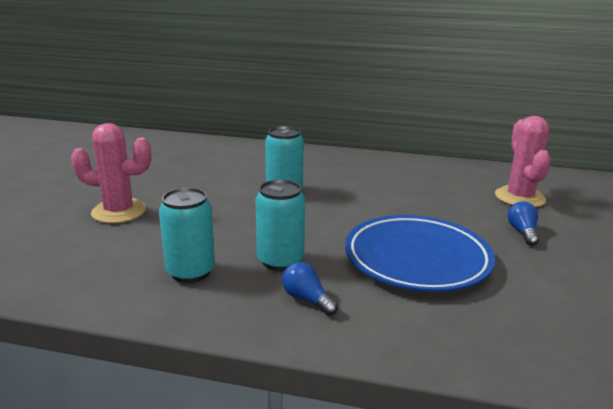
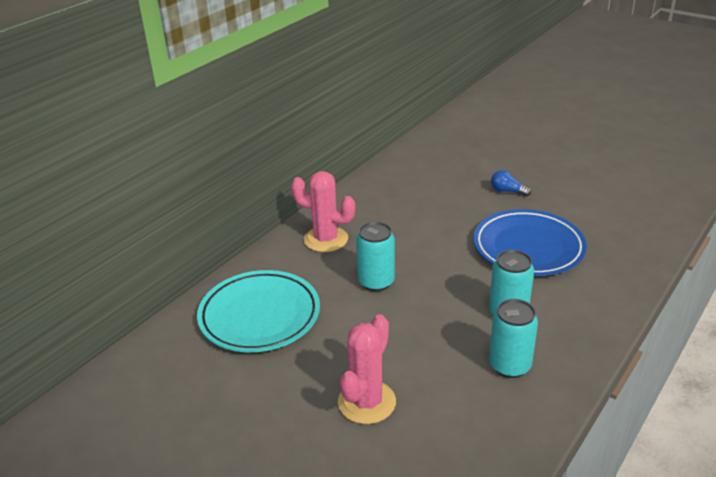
camera: 65 degrees left, 10 degrees up
(210, 159) = (259, 316): none -> turquoise plate
(307, 299) = (567, 312): blue light bulb -> none
(519, 197) = (453, 171): pink cactus -> pink cactus (326, 239)

